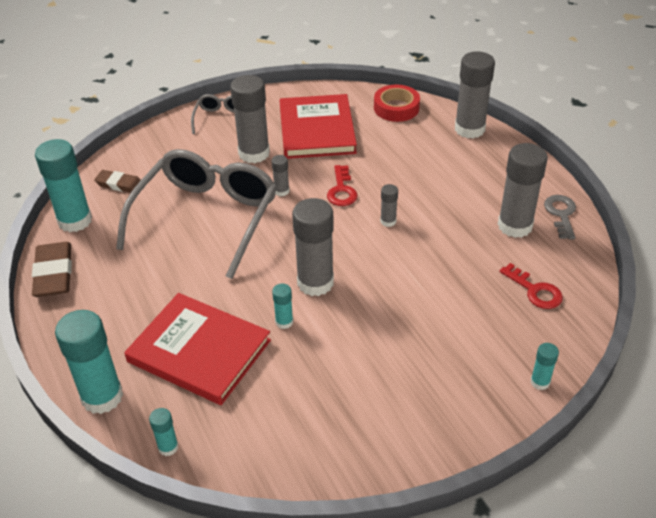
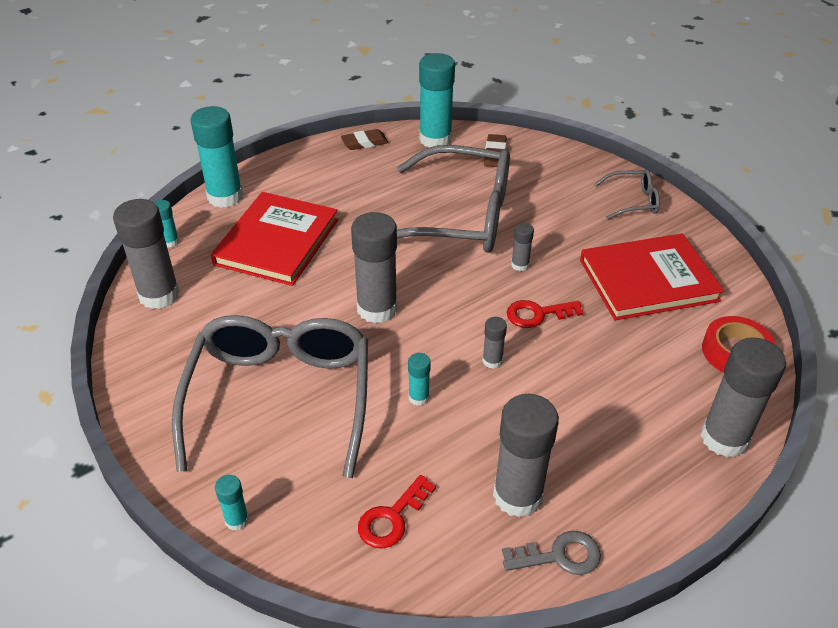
camera: 80 degrees right, 0 degrees up
(54, 273) = (364, 142): brown eraser -> brown eraser, size x0.62
(254, 153) = (579, 235): grey glue stick -> grey glue stick (159, 295)
(284, 322) = (317, 292): turquoise glue stick -> turquoise glue stick (418, 397)
(413, 352) = (280, 397): none -> grey glasses

